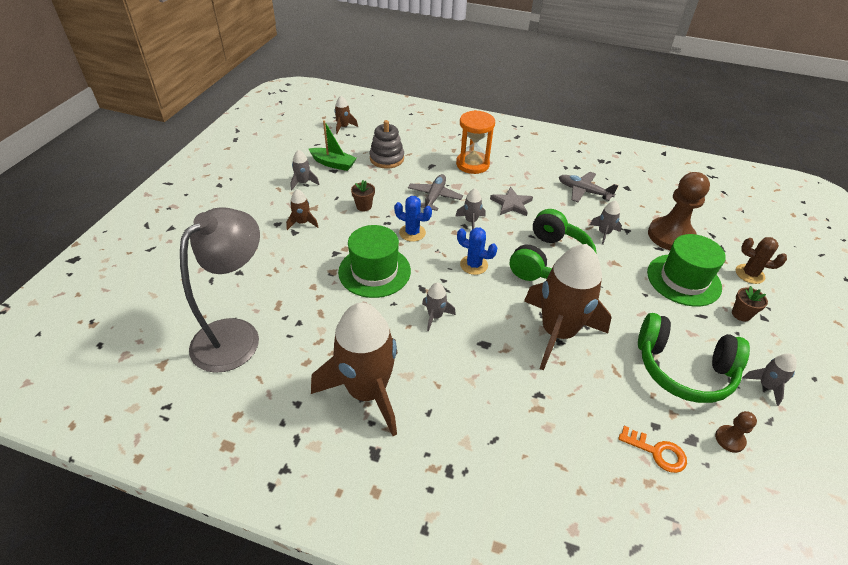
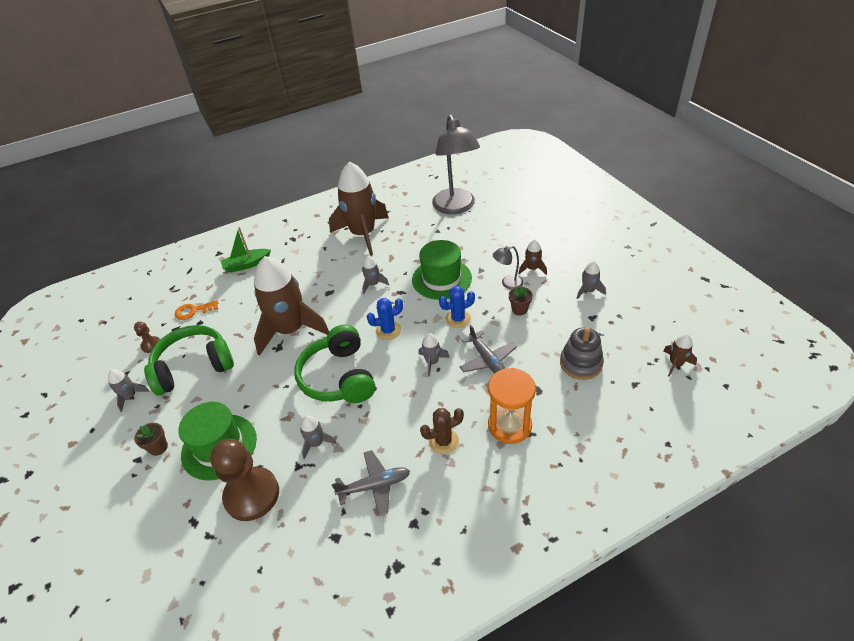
camera: 140 degrees right, 0 degrees up
(333, 164) = (604, 322): green boat -> green boat (247, 264)
(337, 227) = (507, 283): none -> grey lamp
(511, 204) = (422, 408): grey star -> none
(749, 274) = (157, 505): brown cactus -> brown cactus (443, 441)

